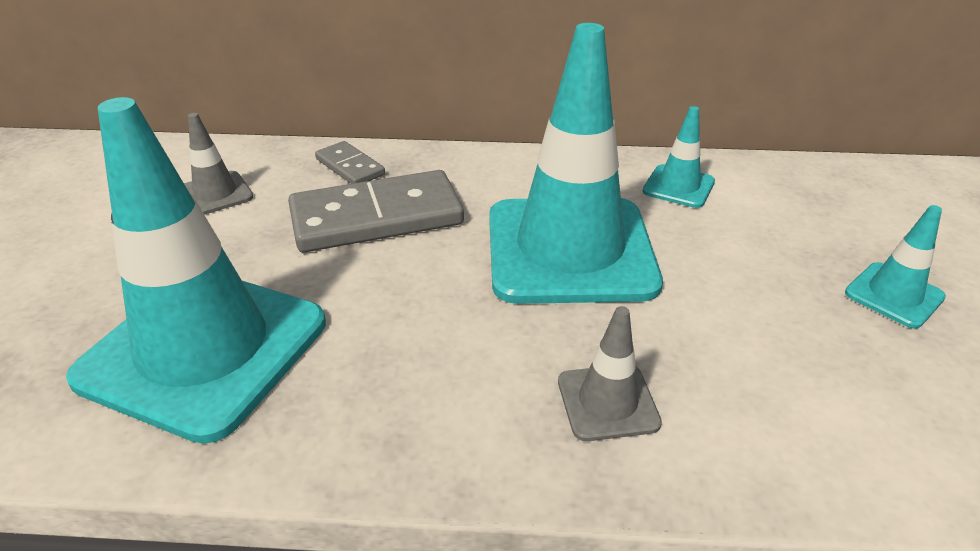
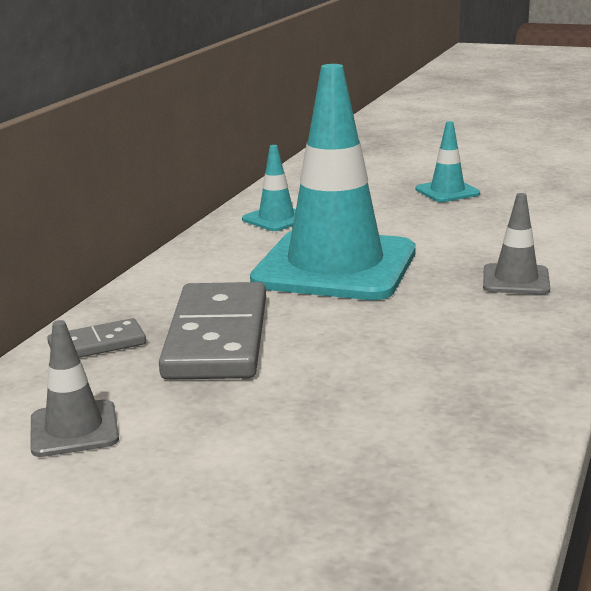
camera: 70 degrees left, 15 degrees down
(204, 350) = (385, 433): turquoise traffic cone -> none

